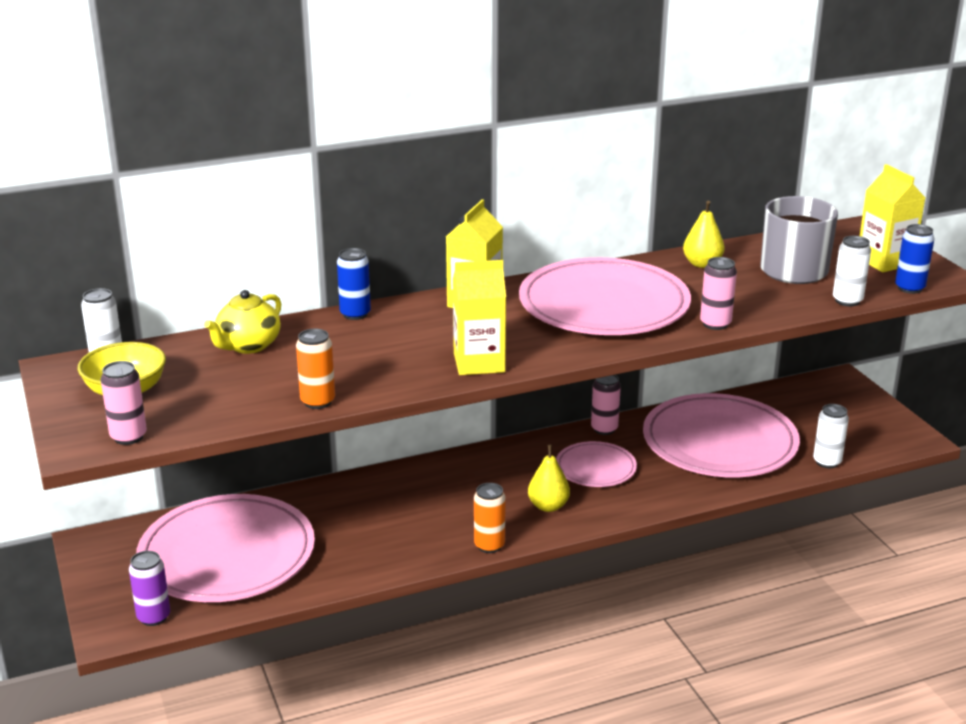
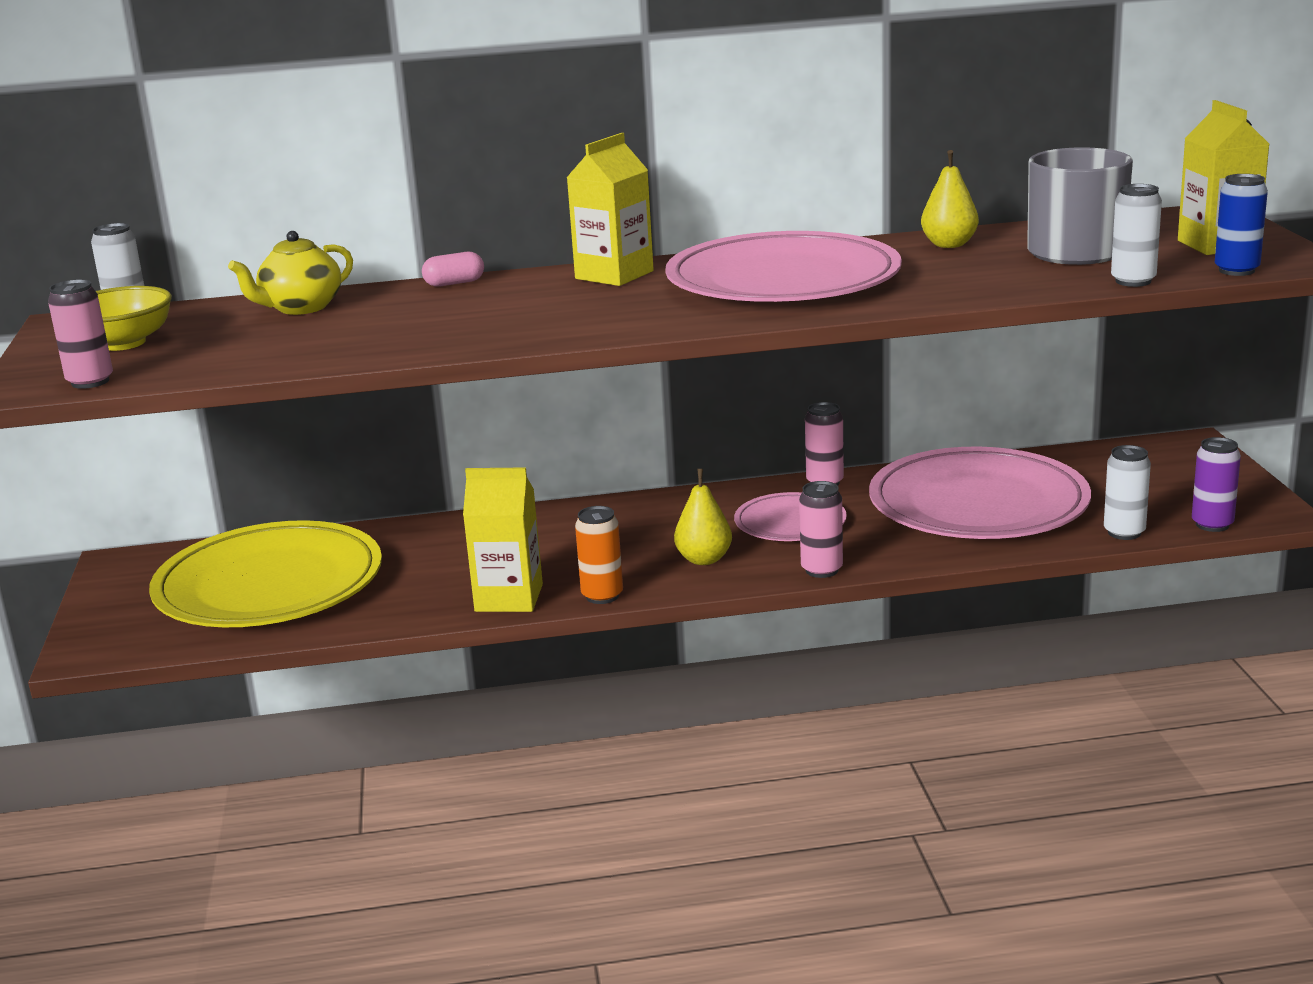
camera: 15 degrees right, 5 degrees down
(154, 617) = (144, 641): purple can -> purple can (1212, 524)
(227, 555) = (269, 585): pink plate -> yellow plate
(317, 402) = (341, 358): orange can -> none
(355, 314) = (454, 283): blue can -> pink capsule
(479, 363) = (574, 329): yellow carton -> yellow carton (509, 598)
(715, 324) = (923, 300): pink can -> pink can (821, 570)

